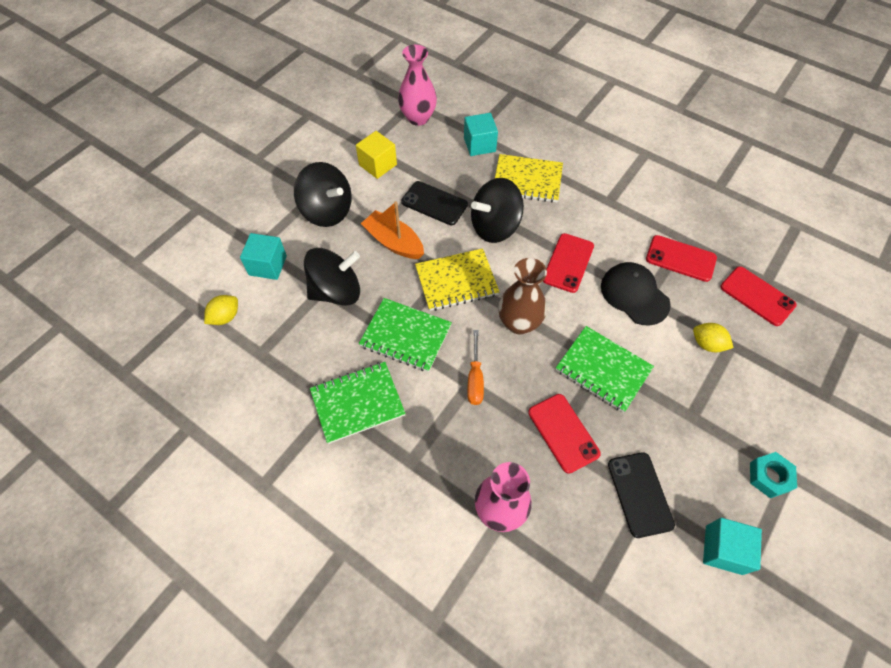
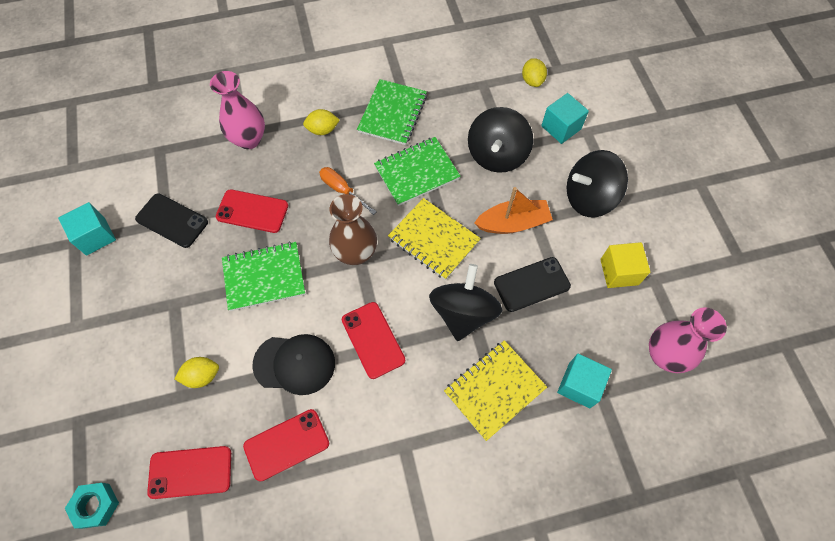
camera: 130 degrees right, 5 degrees up
(429, 449) = (322, 130): none -> yellow lemon
(456, 281) = (433, 240): yellow notebook -> yellow notebook turned 75 degrees counterclockwise
(769, 477) = (90, 310): turquoise nut -> turquoise nut (96, 505)

